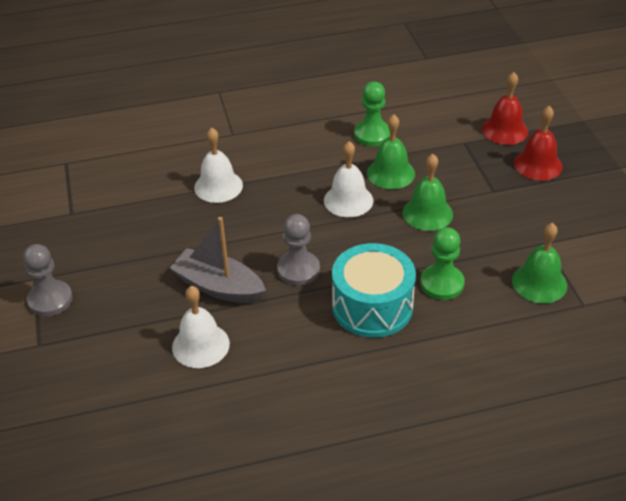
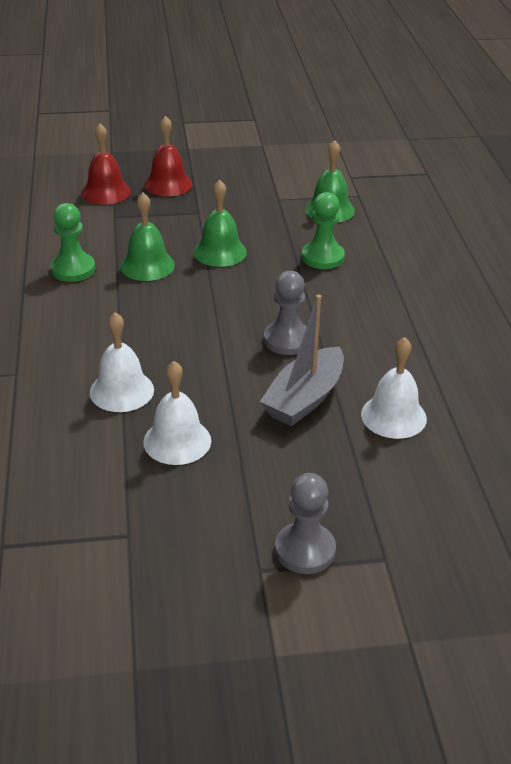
camera: 85 degrees left, 5 degrees down
(348, 200) = (183, 297): white bell -> white bell (177, 441)
(372, 306) = (348, 299): turquoise drum -> none

